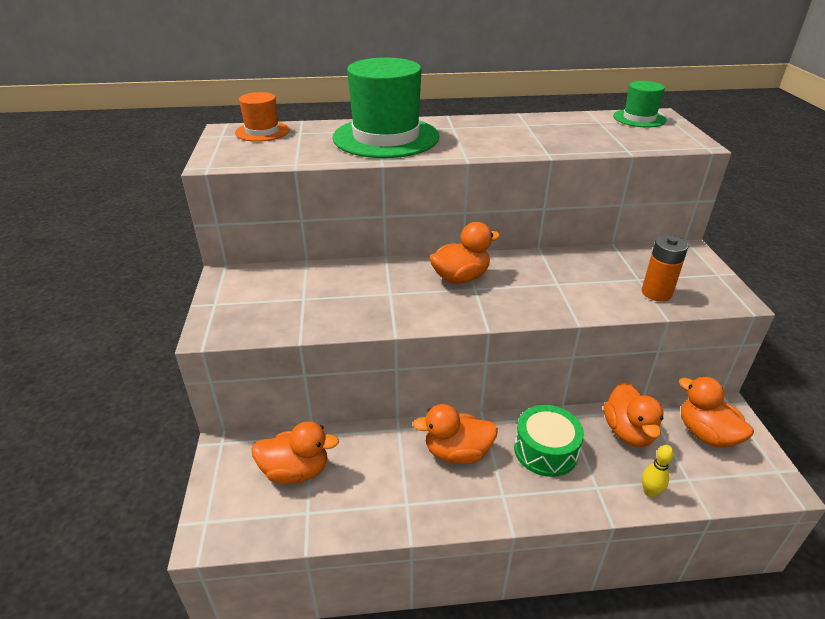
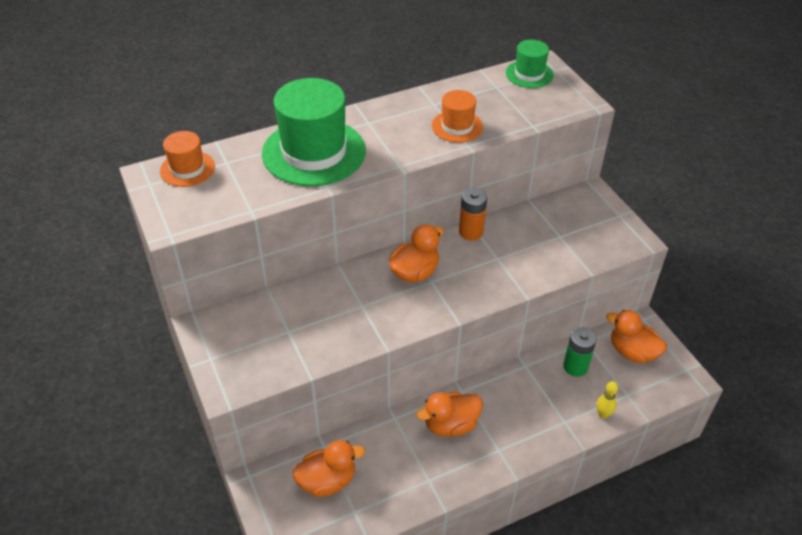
camera: 20 degrees left, 10 degrees up
(543, 140) = (457, 126): none -> orange hat
(545, 450) = (518, 402): green drum -> none
(628, 432) = (575, 367): orange duck -> green battery
(656, 293) = (577, 248): orange battery -> orange battery (471, 232)

